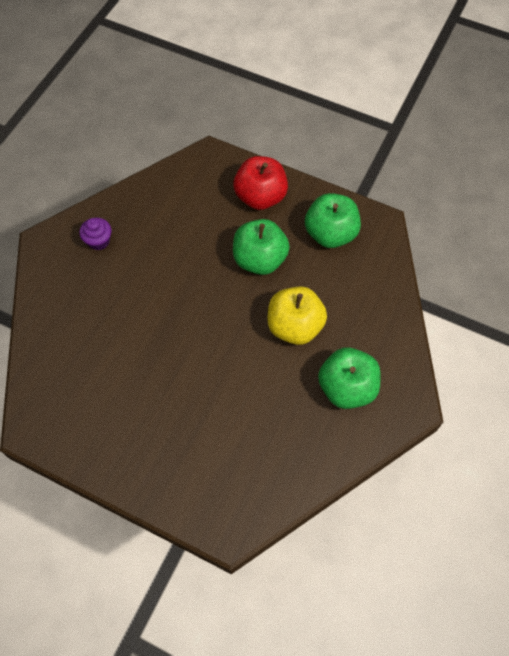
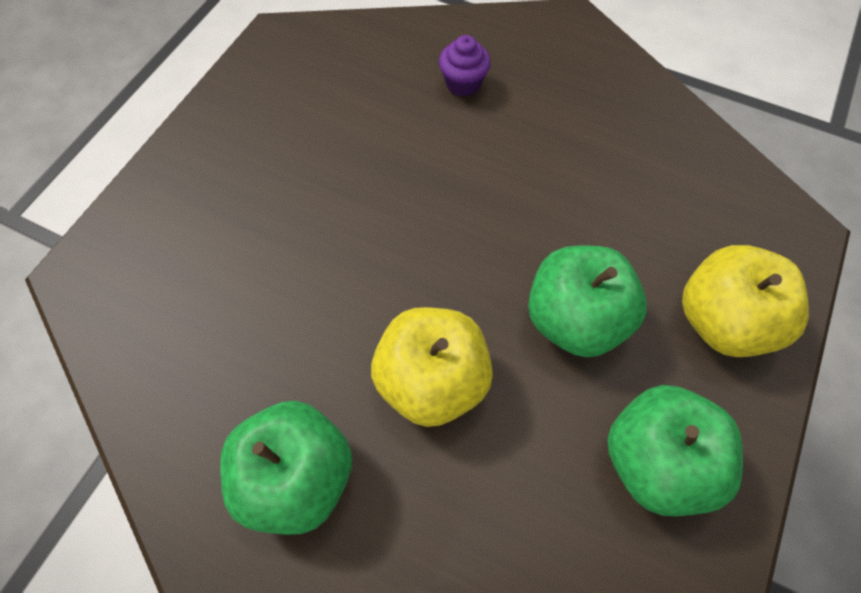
camera: 90 degrees right, 0 degrees up
(99, 241) = (583, 83): purple cupcake -> purple cupcake (463, 83)
(260, 197) = (722, 321): red apple -> yellow apple

